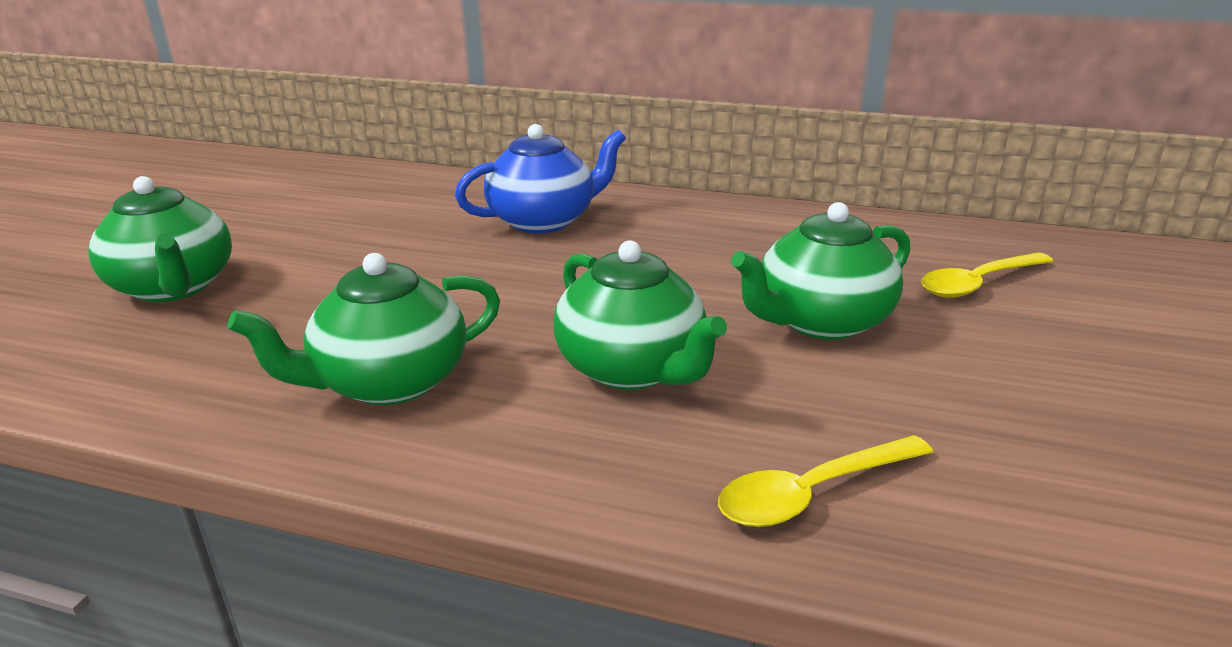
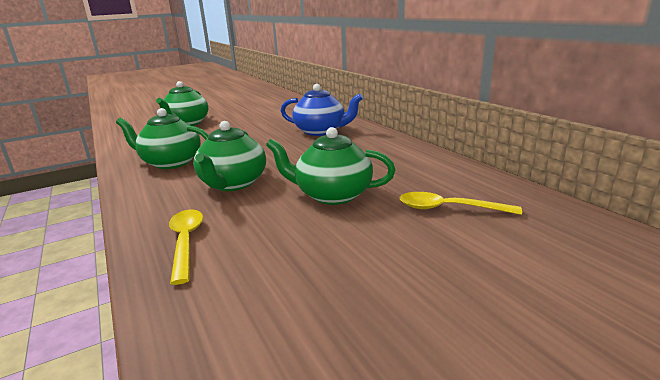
camera: 45 degrees right, 5 degrees down
(812, 493) = (186, 242): yellow spoon -> yellow spoon turned 60 degrees clockwise

